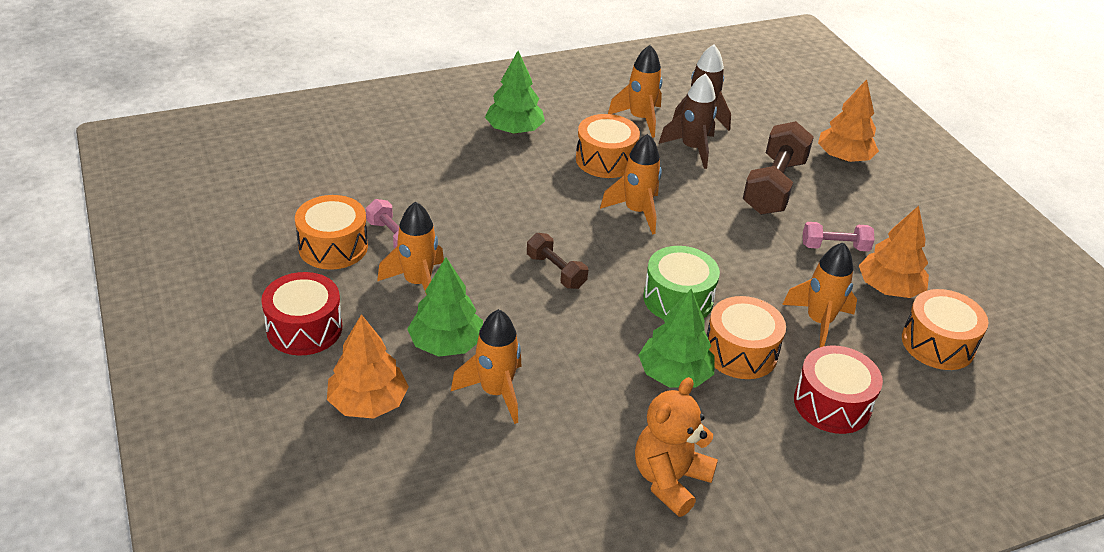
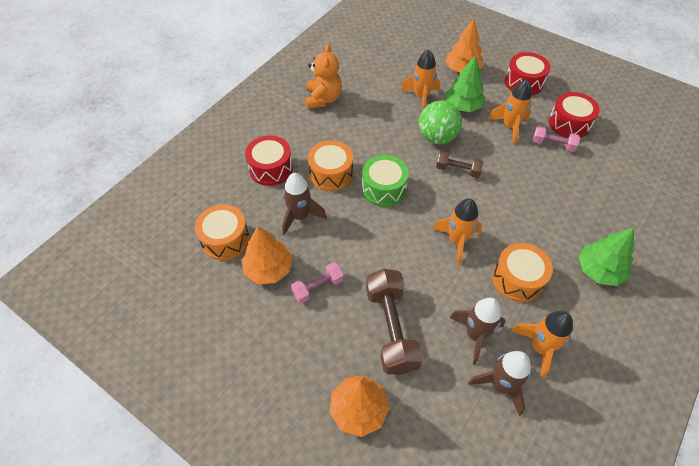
camera: 150 degrees right, 15 degrees up
(333, 247) = (569, 124): orange drum -> red drum
(538, 322) = (437, 137): none -> green ball
(674, 375) = (354, 144): green tree -> none
(819, 322) = (300, 216): orange rocket -> brown rocket

